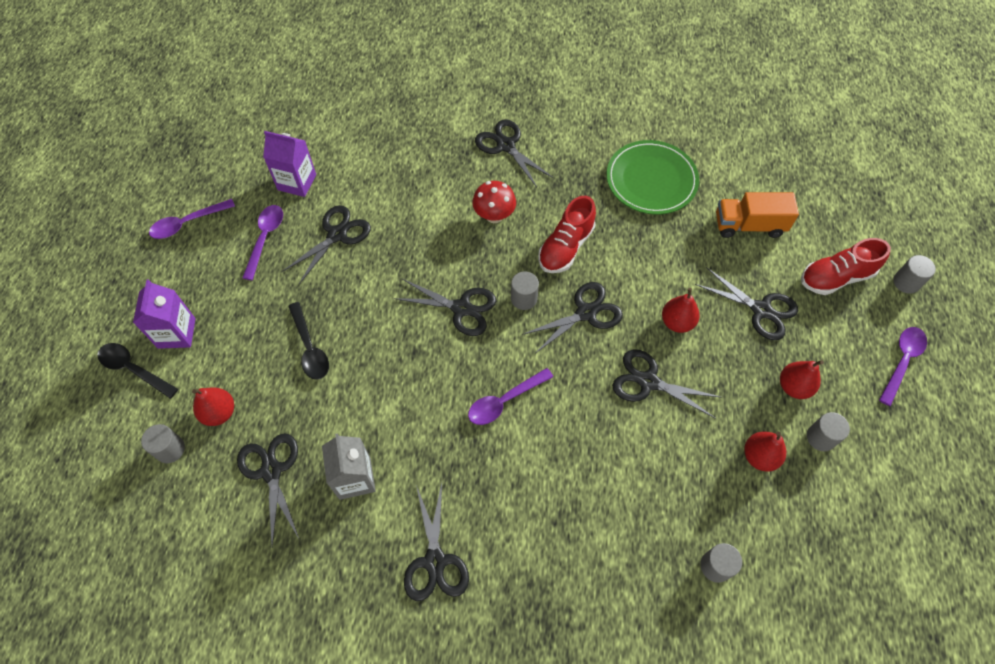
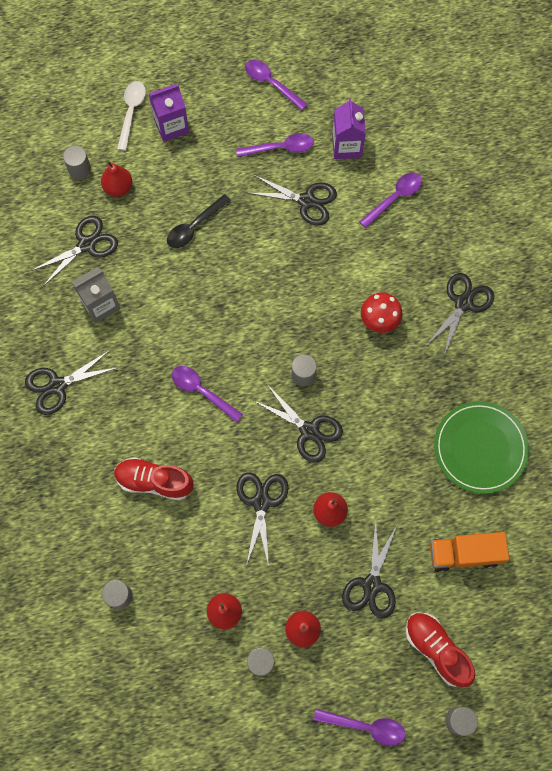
camera: 70 degrees right, 10 degrees up
(133, 369) = (131, 112): black spoon -> white spoon
(373, 162) = (394, 198): none -> purple spoon
(461, 308) = (274, 327): black scissors -> none
(565, 247) = (370, 393): red shoe -> red shoe (154, 481)
(749, 225) = (464, 554): orange truck -> orange truck turned 75 degrees counterclockwise

